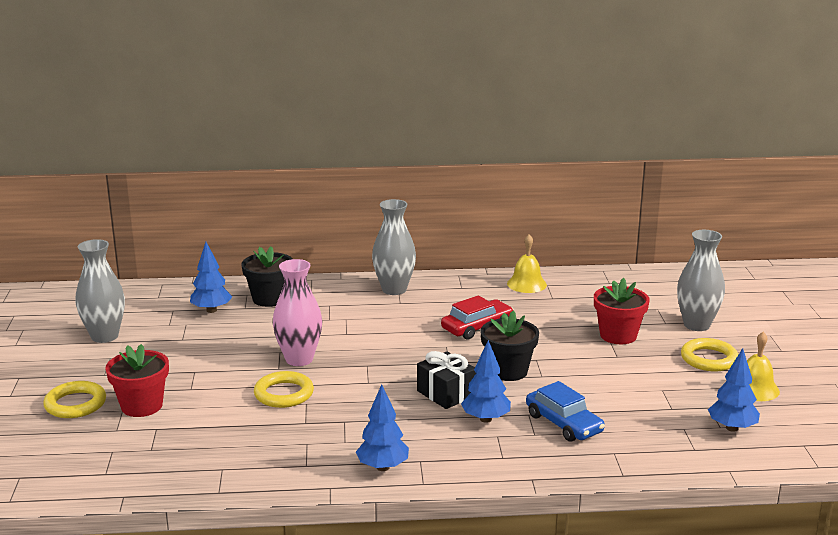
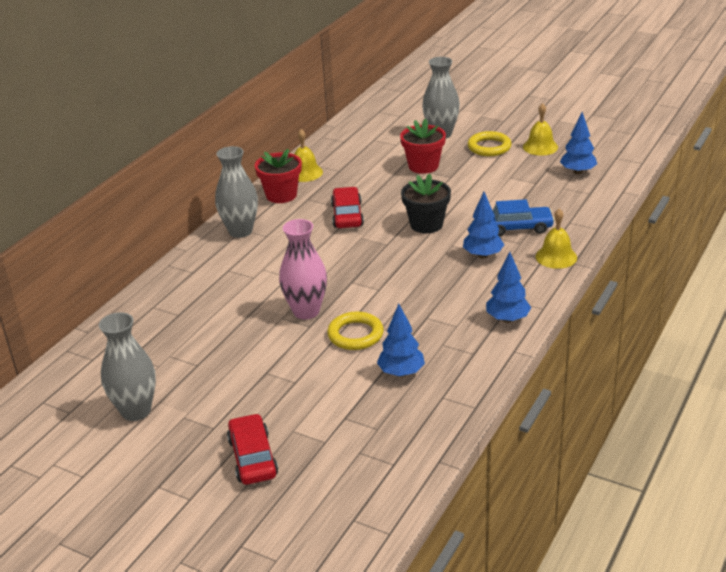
camera: 55 degrees left, 10 degrees up
(75, 404) = (253, 457): yellow ring -> red car
(142, 406) = (297, 417): red flower pot -> red flower pot (281, 195)
(211, 310) = (160, 334): blue tree -> blue tree (401, 373)
(269, 299) = (178, 297): black flower pot -> none
(446, 393) = (431, 260): black gift -> none
(531, 464) = (556, 257): none -> yellow bell

